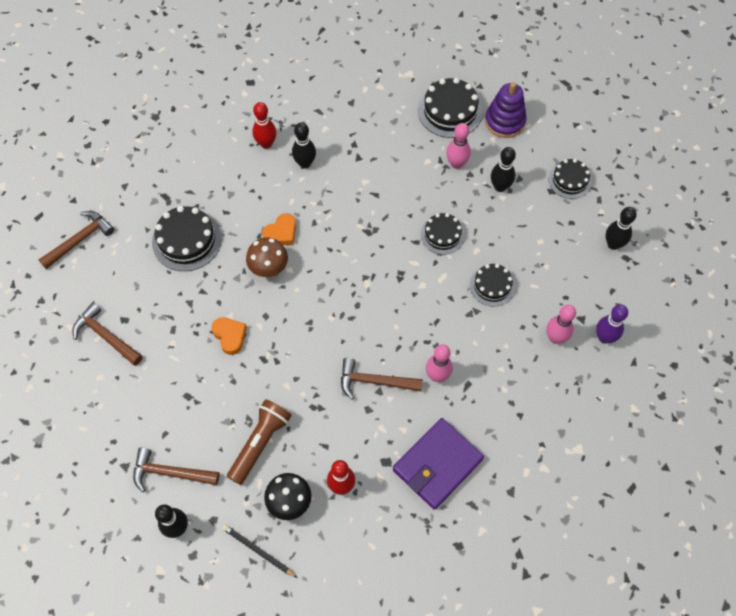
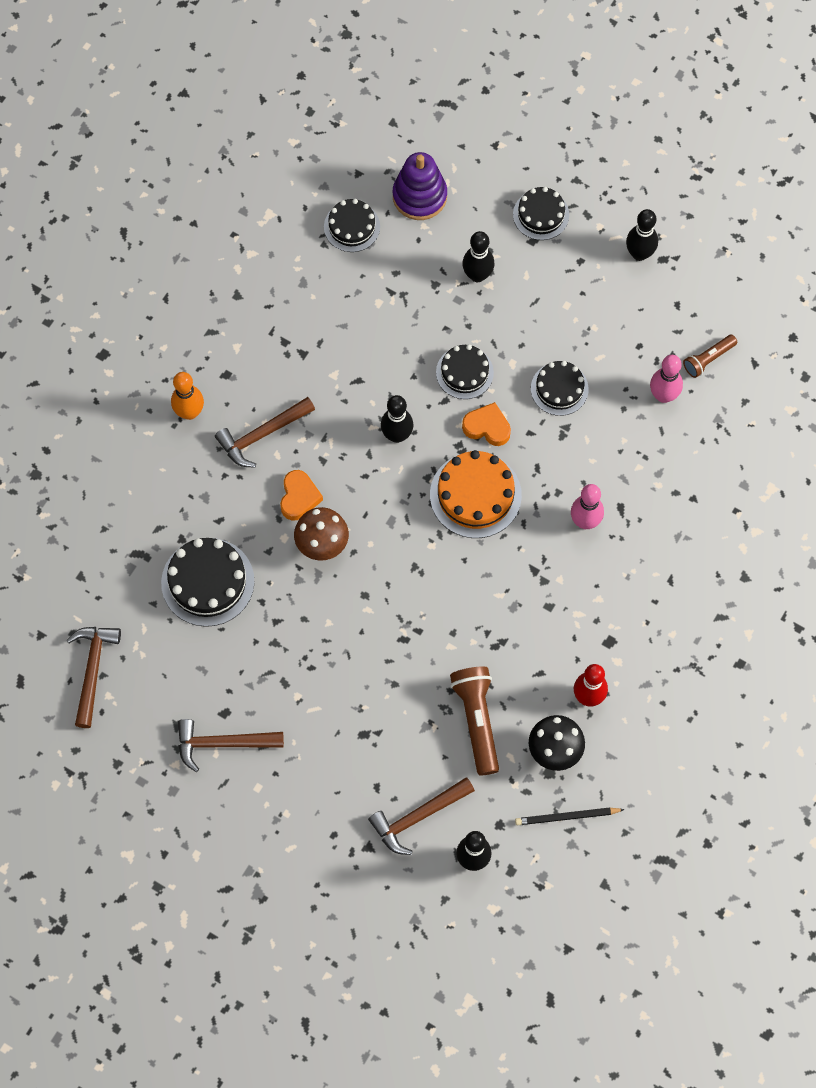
camera: 40 degrees left, 5 degrees up
(230, 336) = (349, 643): orange heart -> orange heart (487, 427)
(266, 144) = (189, 412): red bowling pin -> orange bowling pin
(305, 163) = (252, 402): black bowling pin -> black bowling pin (397, 435)
(374, 381) = (531, 575): brown hammer -> brown hammer (261, 435)
(384, 308) = (475, 495): none -> orange cake
(437, 464) = (658, 606): purple wallet -> none
(450, 111) = (352, 226): black cake -> black cake, size x0.64
(456, 164) = (411, 283): pink bowling pin -> none
(604, 337) = (708, 359): purple bowling pin -> brown flashlight

